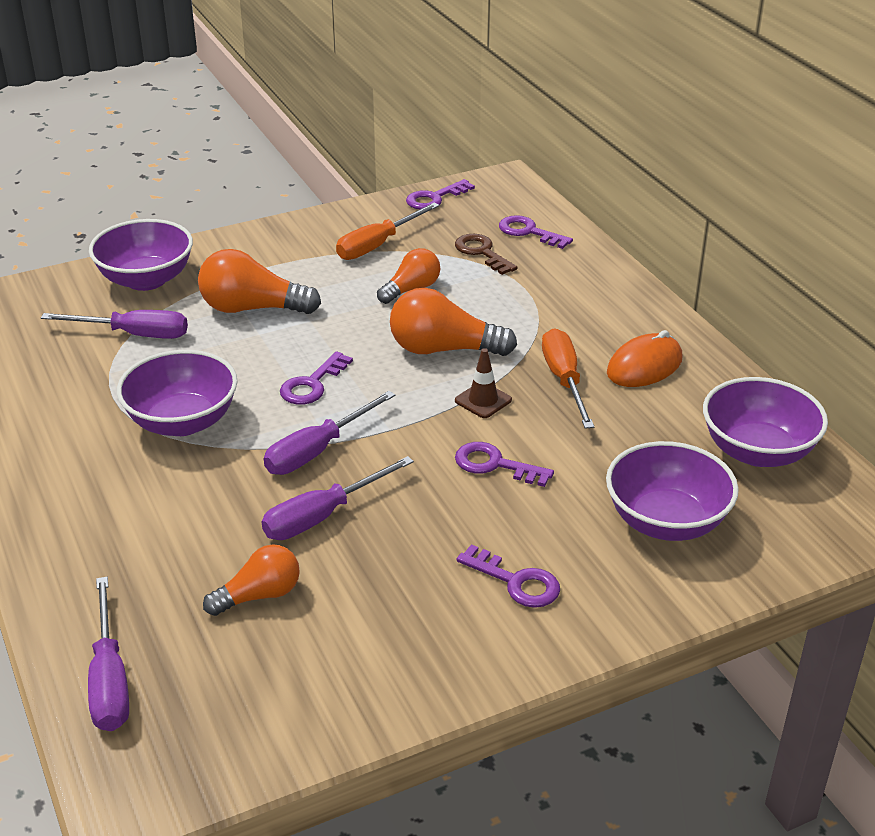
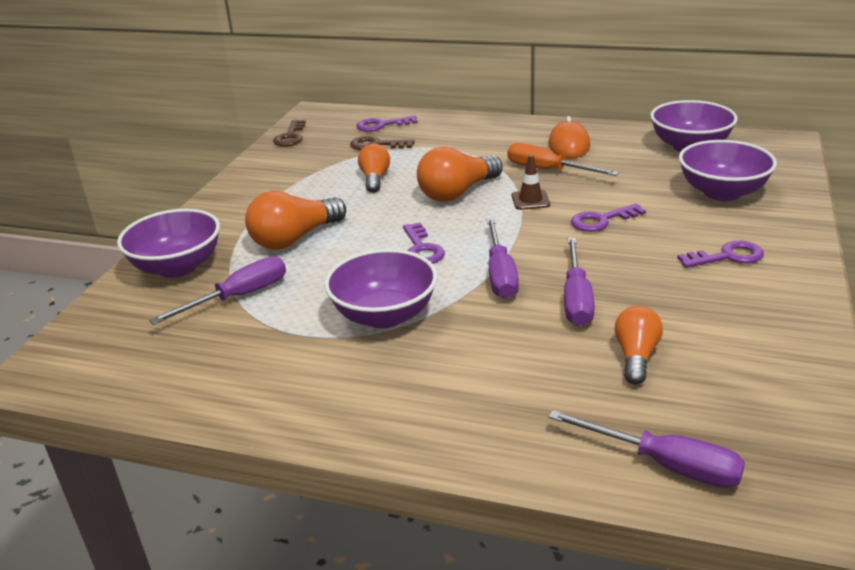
camera: 45 degrees left, 5 degrees down
(377, 245) = (305, 171): orange screwdriver -> none
(435, 198) = (290, 137): purple key -> brown key

